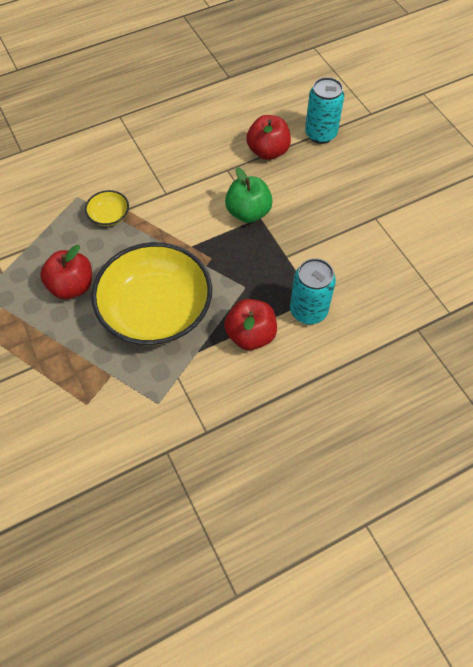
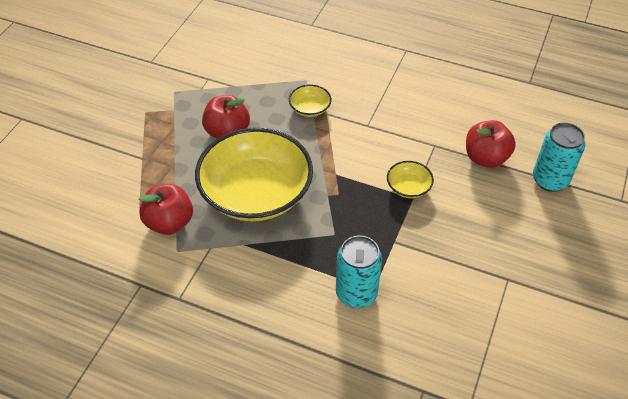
camera: 50 degrees right, 10 degrees down
(248, 212) = (408, 187): green apple -> yellow bowl
(250, 335) = (293, 268): red apple -> red apple (169, 223)

